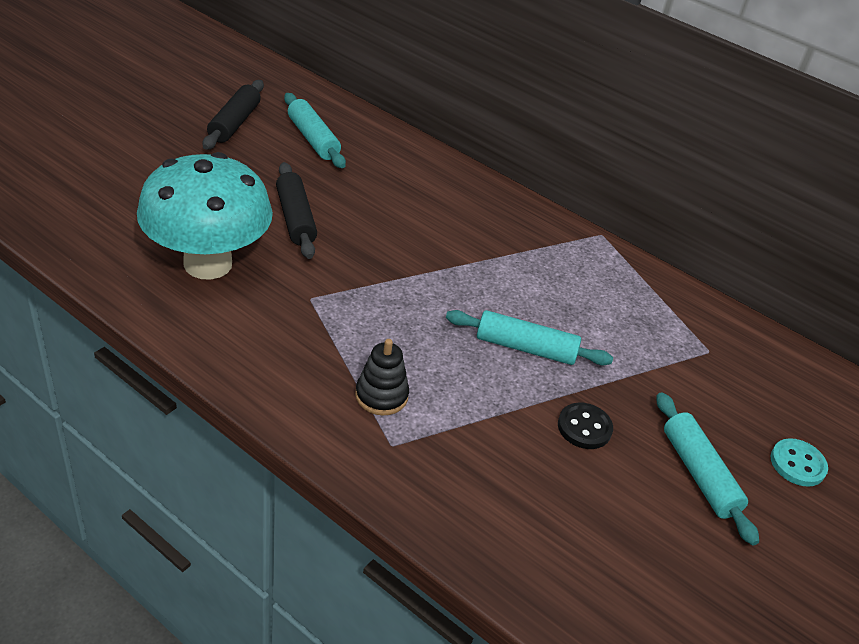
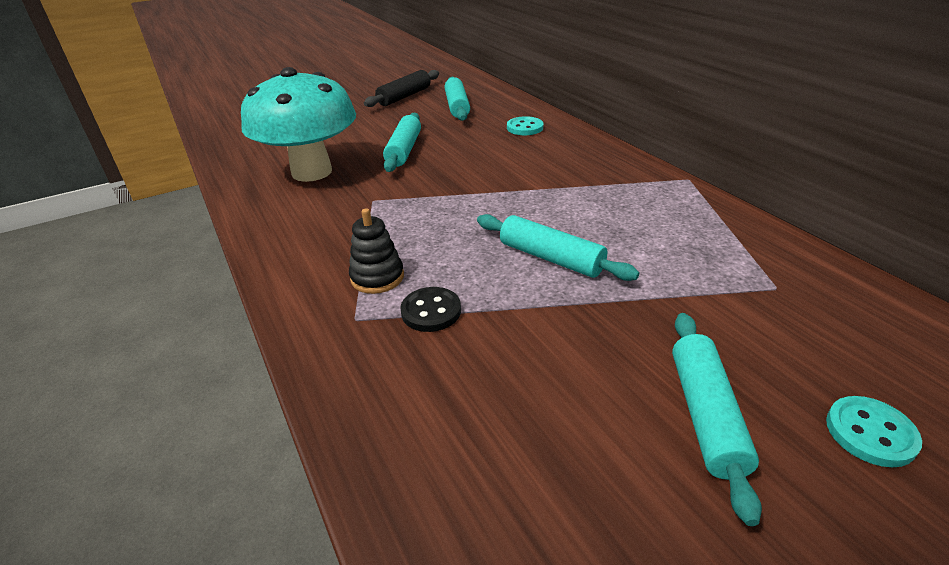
camera: 30 degrees right, 5 degrees down
(295, 218) = (404, 150): black rolling pin -> turquoise rolling pin
(411, 171) = (525, 128): none -> turquoise button
(584, 427) = (575, 338): black button -> black button (431, 311)

